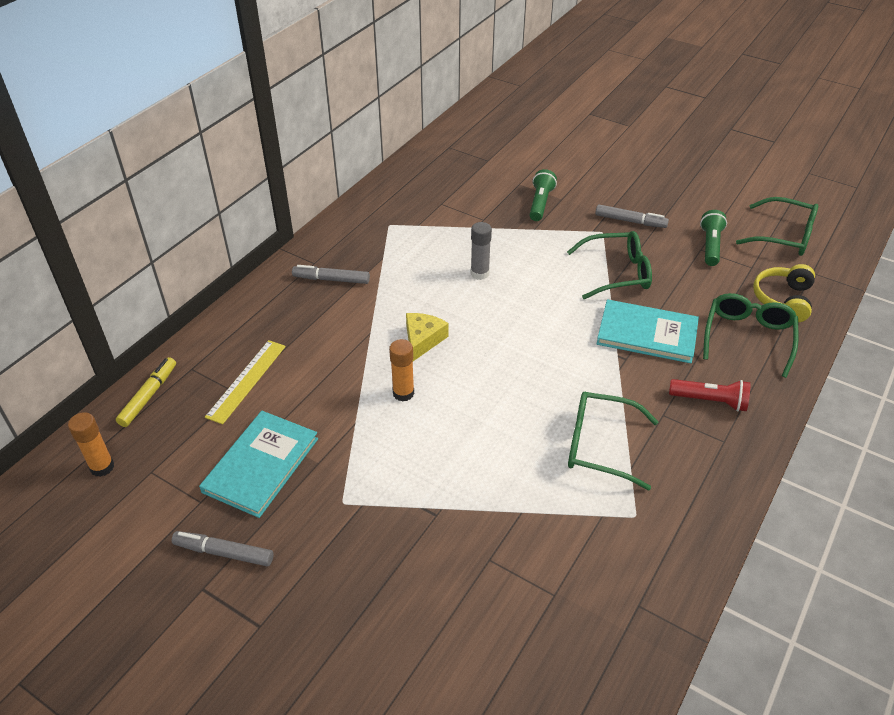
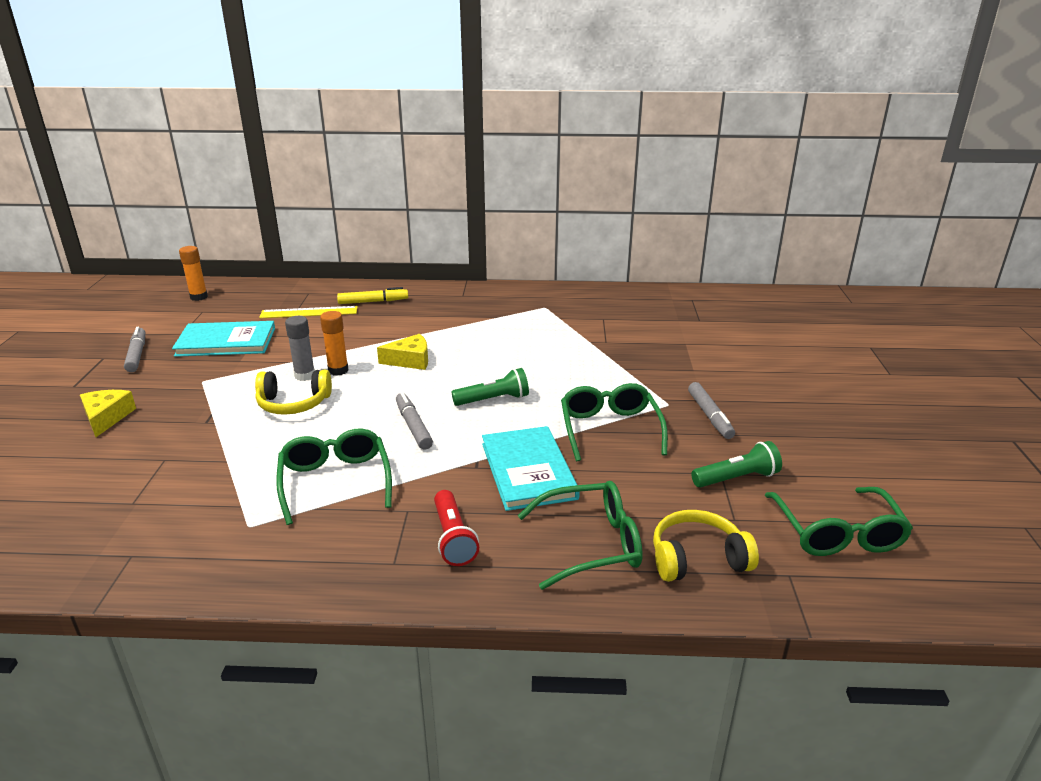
camera: 60 degrees right, 15 degrees down
(148, 396) = (272, 289): yellow marker -> yellow marker (373, 302)
(331, 279) = (449, 306): grey marker -> grey marker (413, 426)
(366, 599) = (106, 417): none -> yellow cheese
(446, 441) = (293, 403): none -> yellow headphones
(479, 273) = (525, 360): grey glue stick -> grey glue stick (305, 375)
(540, 203) = (669, 361): green flashlight -> green flashlight (493, 400)
(617, 273) = (610, 429): green glasses -> green glasses turned 150 degrees counterclockwise

